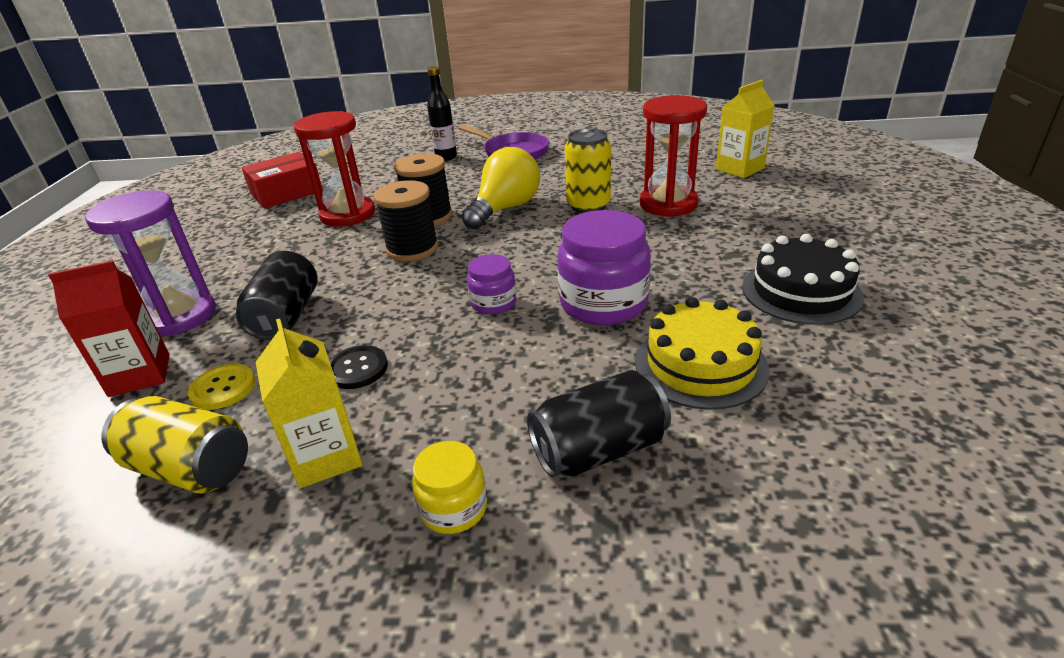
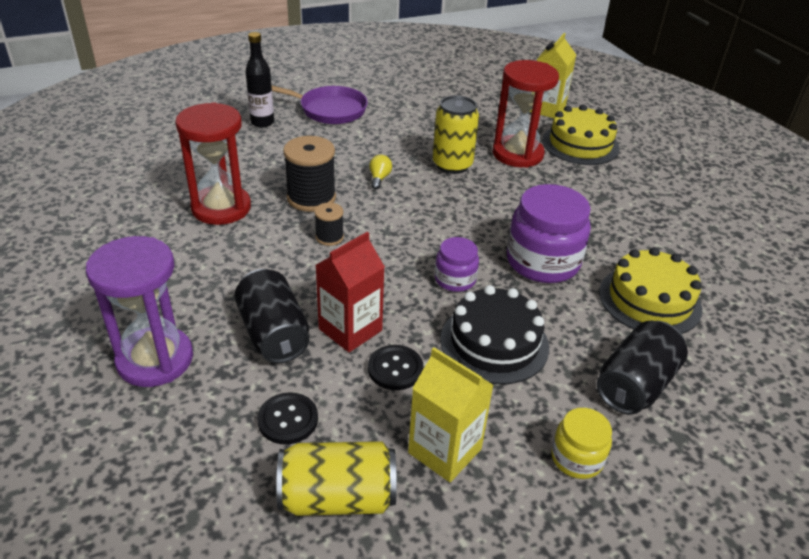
camera: 30 degrees left, 5 degrees up
(140, 375) = (184, 430): red carton -> red carton (350, 329)
(223, 388) = (288, 419): yellow button -> black button
(286, 192) = (117, 189): red box -> none
(412, 249) = (329, 237): black spool -> black spool, size x0.54
(505, 209) = (379, 178): yellow light bulb -> yellow light bulb, size x0.41
(751, 203) = (580, 144): none -> yellow cake
(801, 292) = (670, 224): black cake -> black cake (494, 343)

